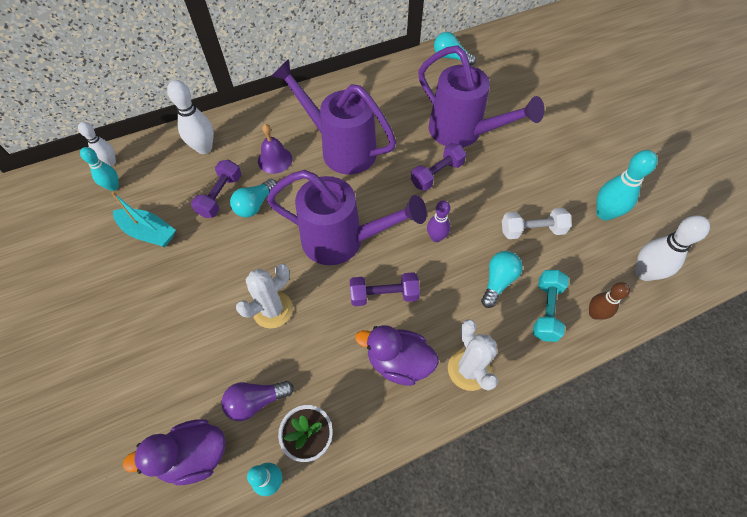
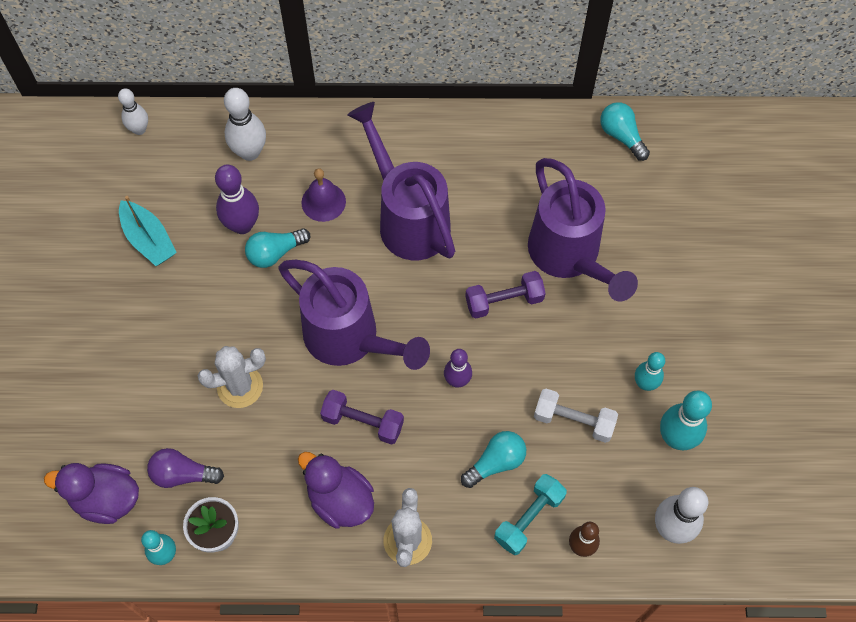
camera: 25 degrees right, 5 degrees up
(113, 186) = (132, 164): turquoise bowling pin -> turquoise bowling pin (645, 384)
(220, 196) = (242, 225): purple dumbbell -> purple bowling pin

